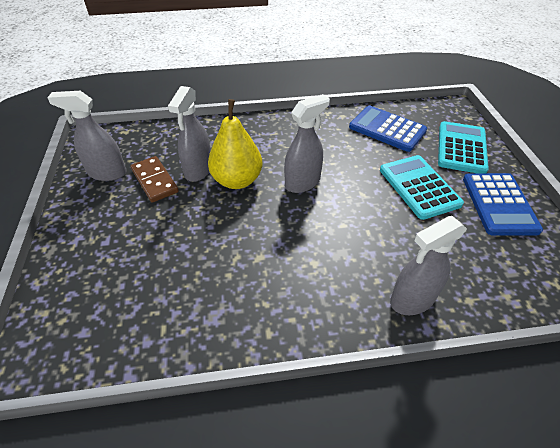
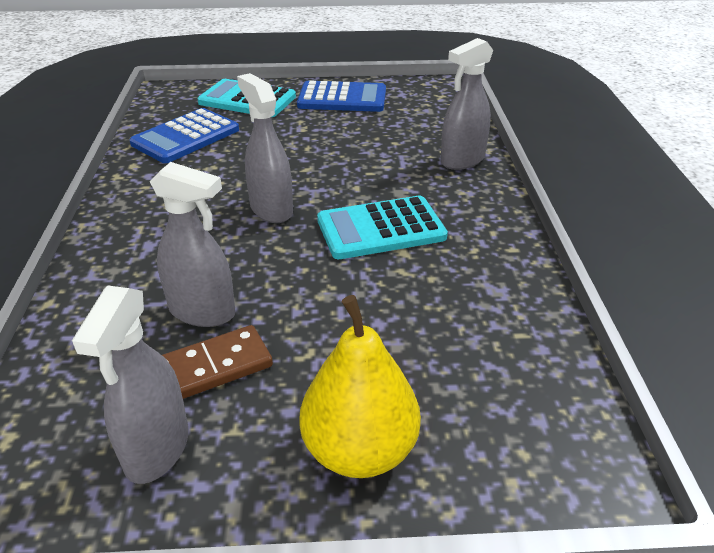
camera: 85 degrees left, 10 degrees down
(237, 180) = (245, 268): yellow pear -> yellow pear (359, 450)
(412, 300) = (462, 160): grey spray bottle -> grey spray bottle turned 75 degrees clockwise
(419, 187) = (304, 133): turquoise calculator -> turquoise calculator (381, 229)

